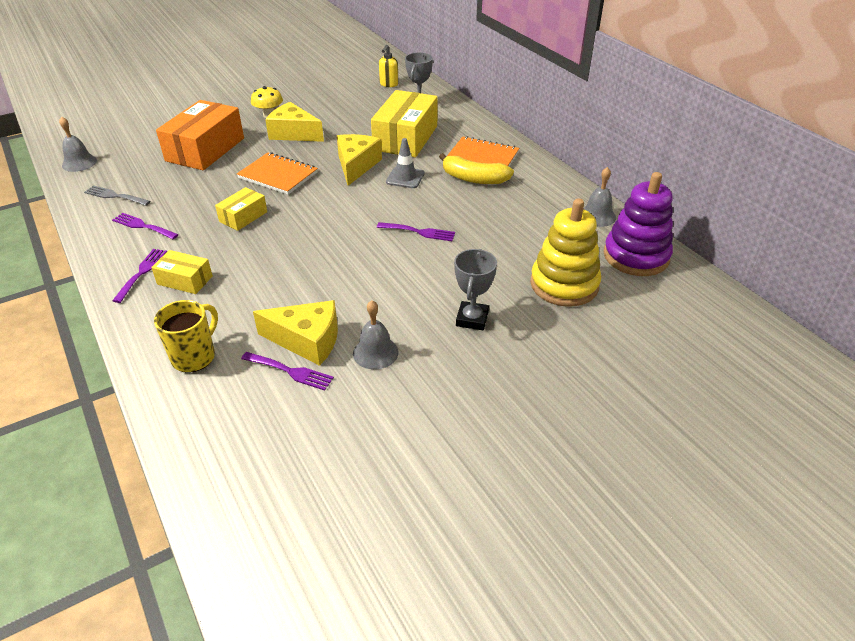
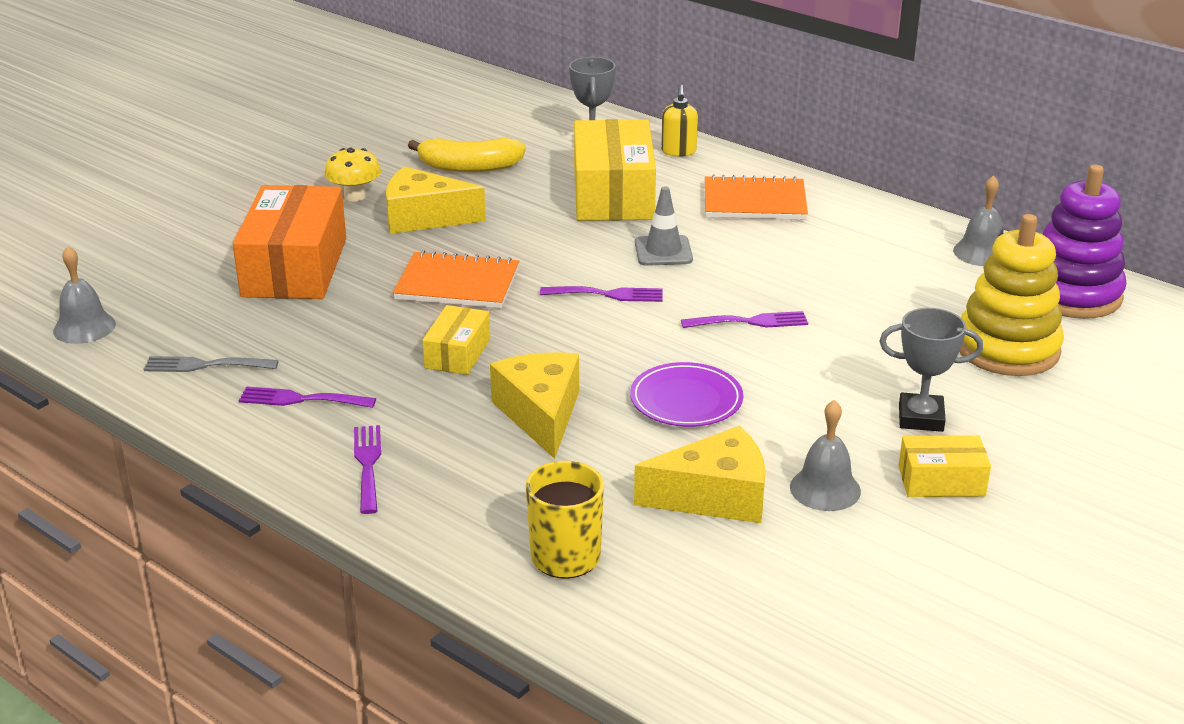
camera: 20 degrees left, 10 degrees down
(185, 280) = (449, 460): yellow box -> yellow box (941, 481)
(290, 371) = (726, 540): purple fork -> purple fork (608, 294)
(342, 273) = (686, 400): none -> purple plate
(356, 165) = (571, 247): yellow cheese -> yellow cheese (540, 414)
(389, 84) = (514, 118): yellow soap dispenser -> yellow soap dispenser (678, 152)
(472, 319) = (921, 418): grey trophy -> grey trophy turned 75 degrees counterclockwise
(474, 179) = (767, 234): yellow banana -> yellow banana (469, 167)

